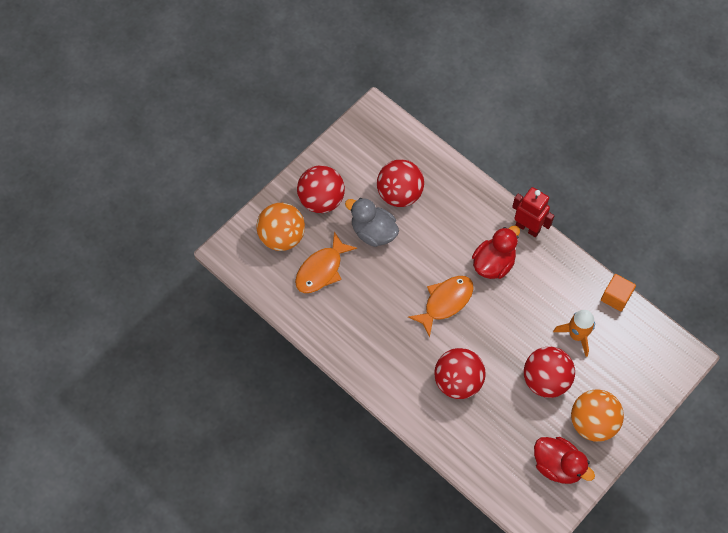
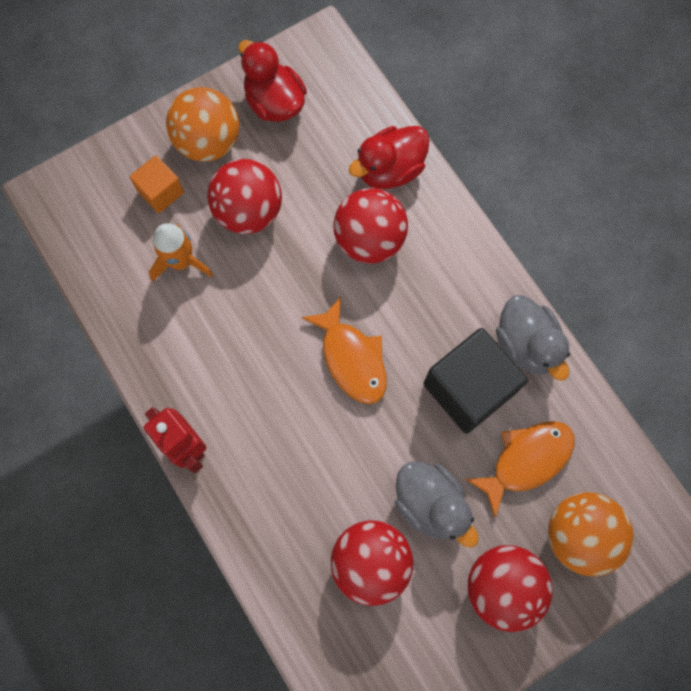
camera: 165 degrees left, 10 degrees up
(336, 338) = (526, 344): none -> grey duck
(367, 302) = (468, 388): none -> black cube
(445, 302) = (352, 358): orange fish -> orange fish turned 90 degrees counterclockwise
(493, 263) = (260, 401): red duck -> red duck (390, 170)
(616, 297) = (102, 302): orange cube -> orange cube (161, 192)

